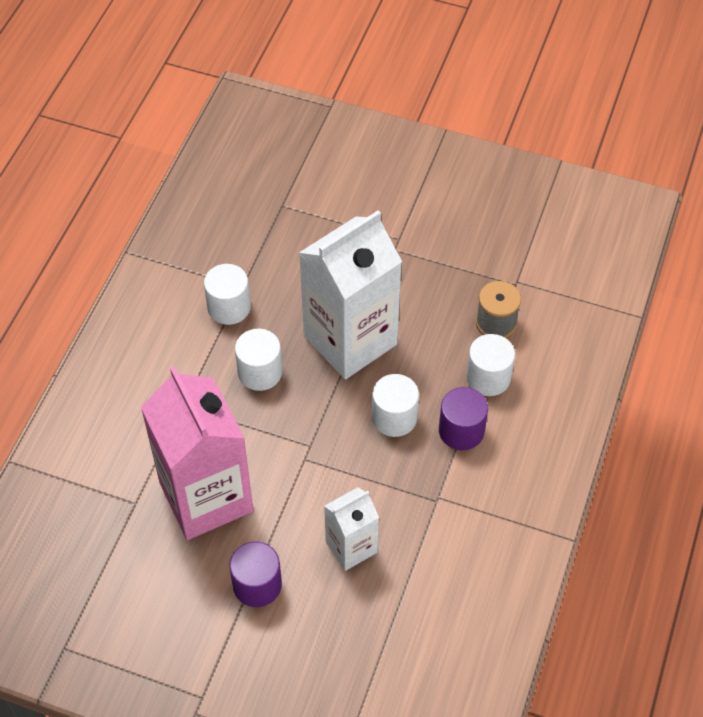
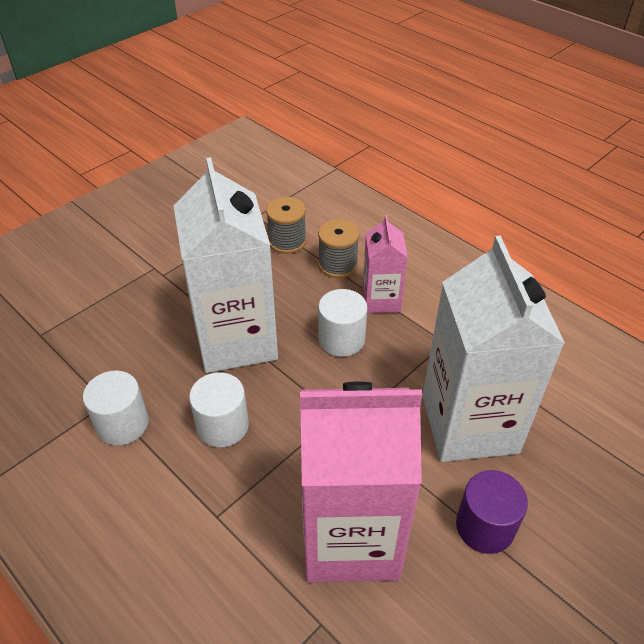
camera: 65 degrees left, 10 degrees down
(351, 547) = (469, 424): white carton -> white carton, size x1.93
(461, 431) = (381, 300): purple cylinder -> pink carton
(488, 377) = (338, 265): white cylinder -> grey spool

